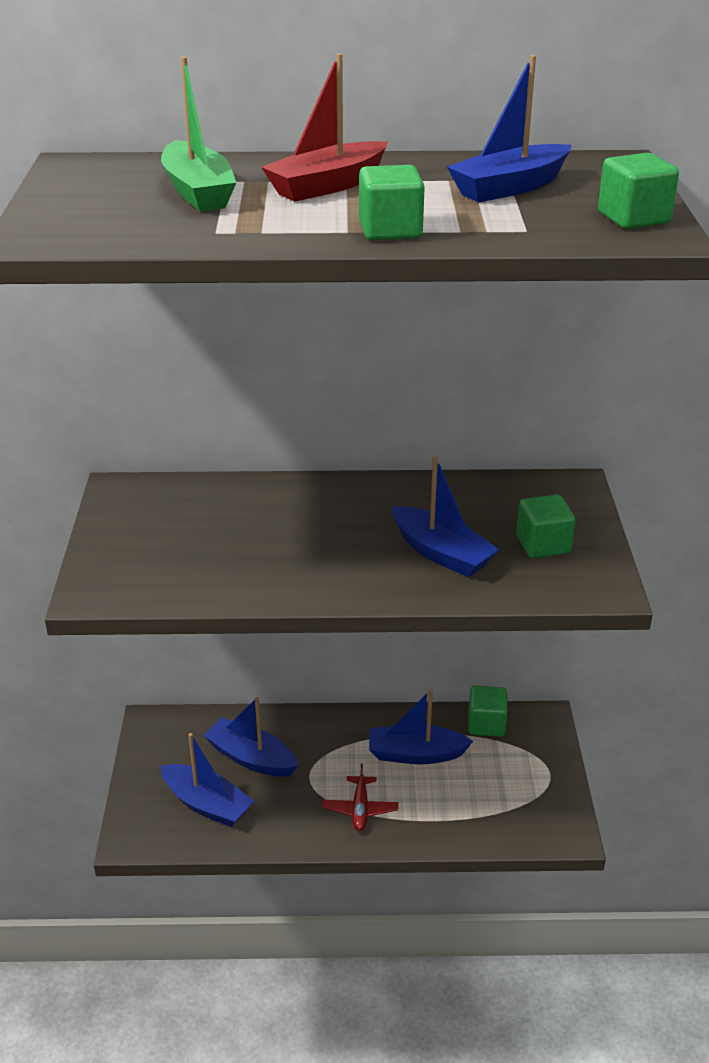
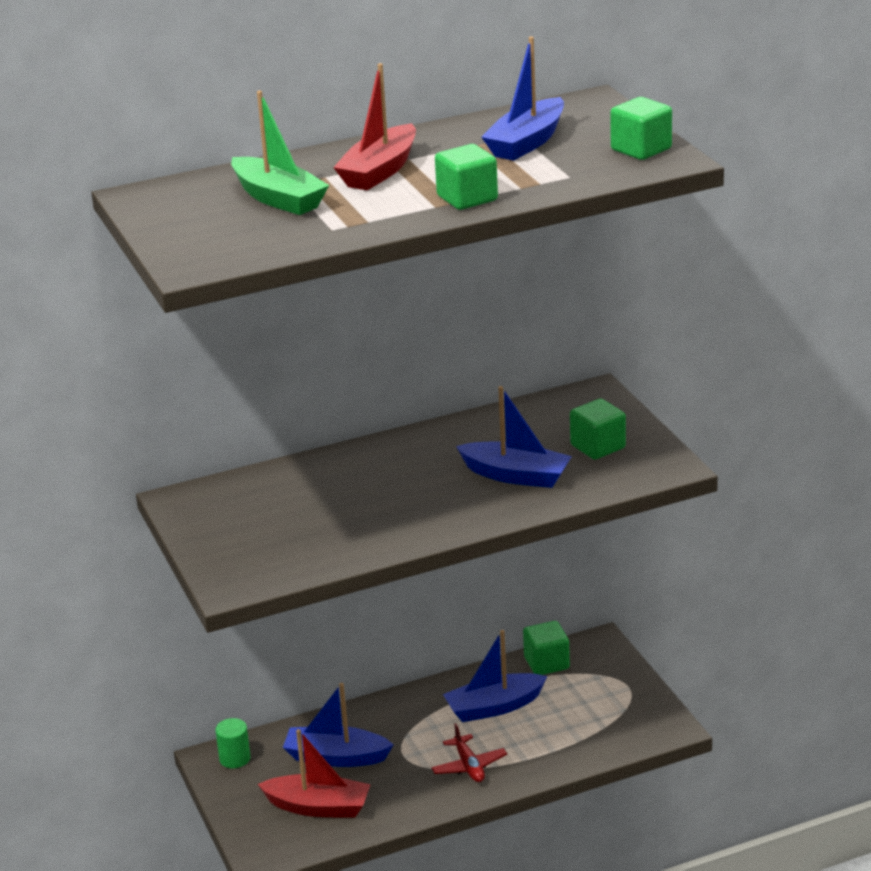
camera: 20 degrees left, 5 degrees down
(168, 729) = (235, 758): none -> green cylinder
(207, 804) = (318, 807): blue boat -> red boat

